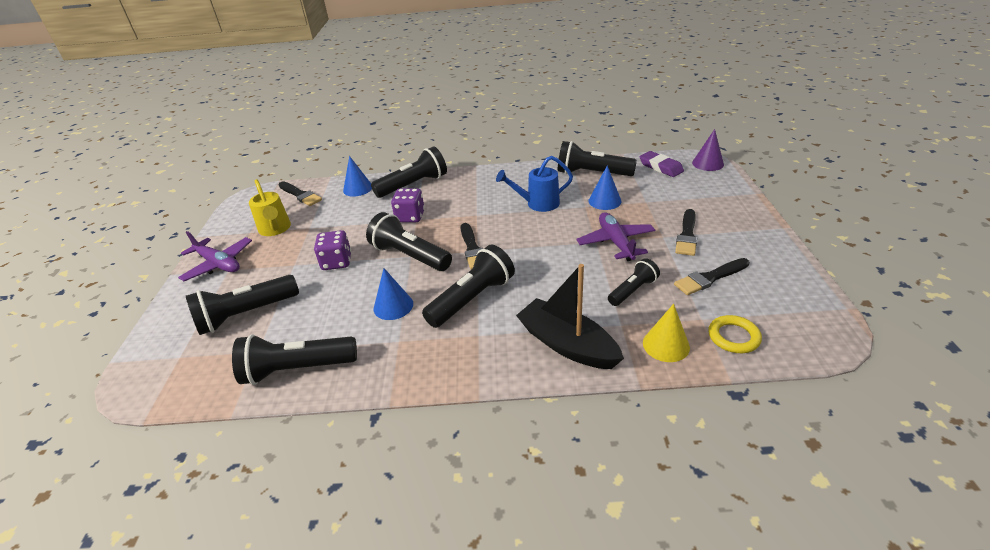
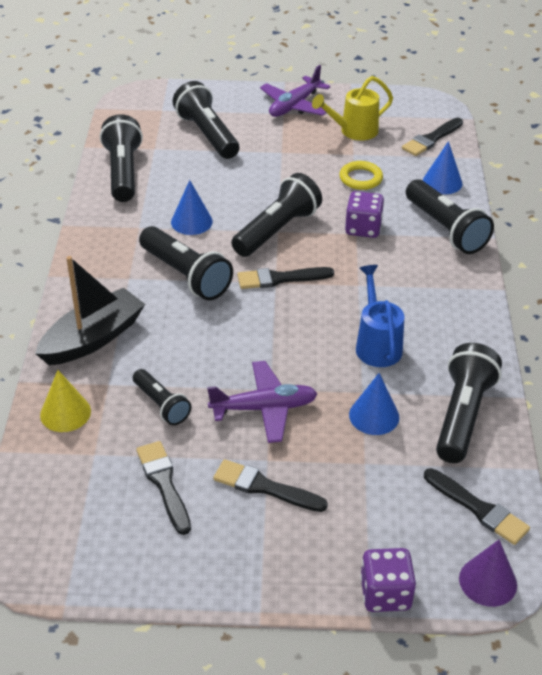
camera: 90 degrees right, 5 degrees up
(337, 262) = (278, 179): purple dice -> purple dice (385, 594)
(660, 167) = (478, 509): purple eraser -> black brush
(733, 337) = (56, 473): yellow ring -> yellow ring (360, 178)

